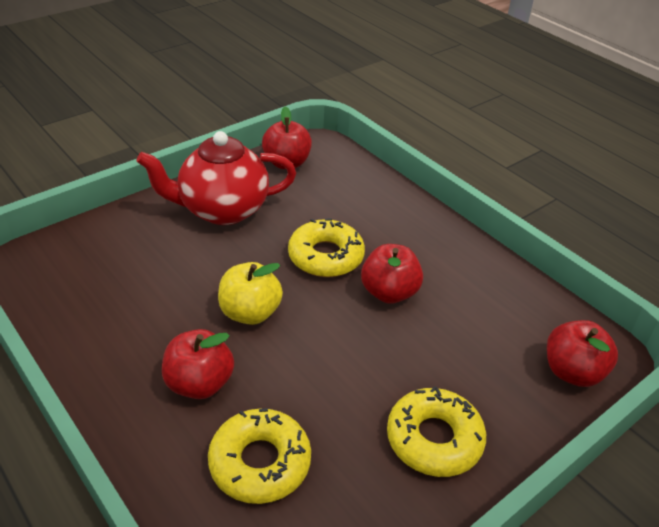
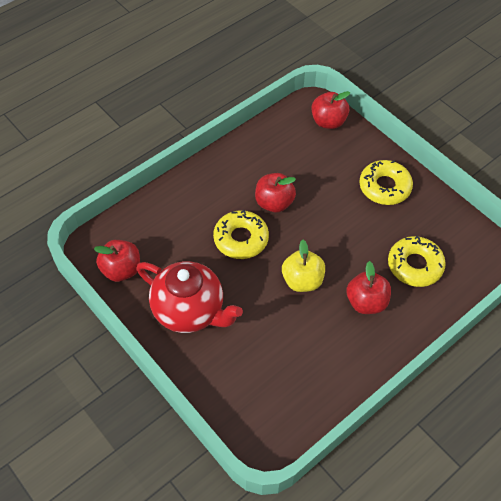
camera: 90 degrees left, 15 degrees up
(222, 210) = (189, 311): red teapot -> red teapot turned 45 degrees counterclockwise

